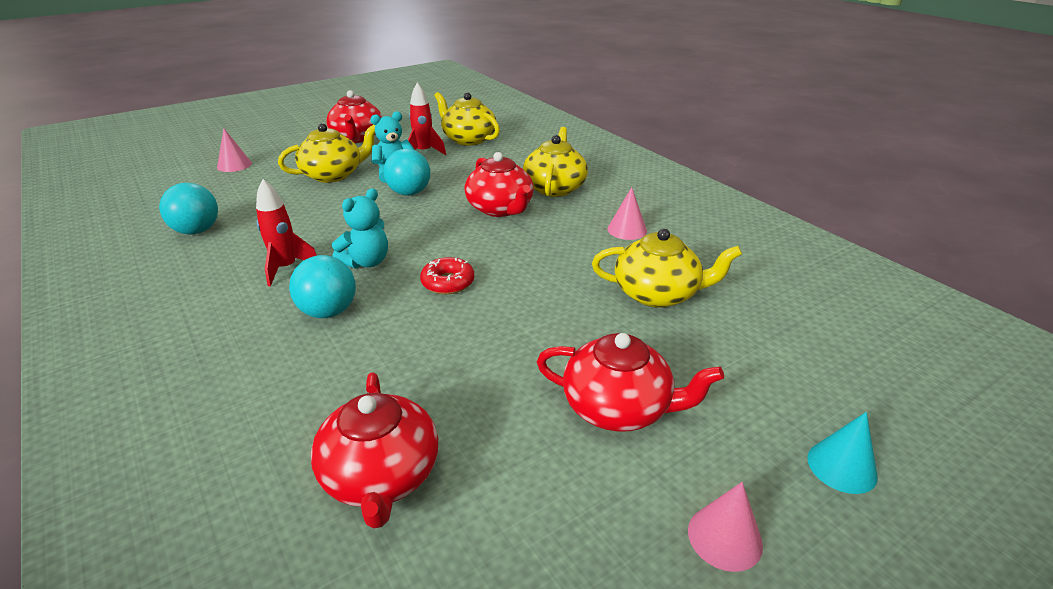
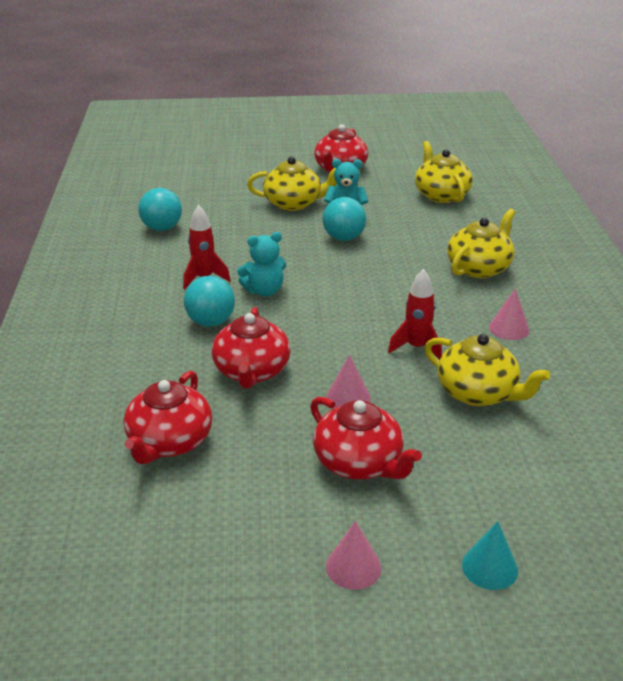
camera: 30 degrees right, 0 degrees up
(234, 165) = (222, 174): pink cone -> pink cone (348, 397)
(424, 152) = (388, 199): red rocket -> red rocket (416, 347)
(448, 282) = (313, 327): red donut -> none
(500, 209) = (410, 275): red teapot -> red teapot (251, 371)

